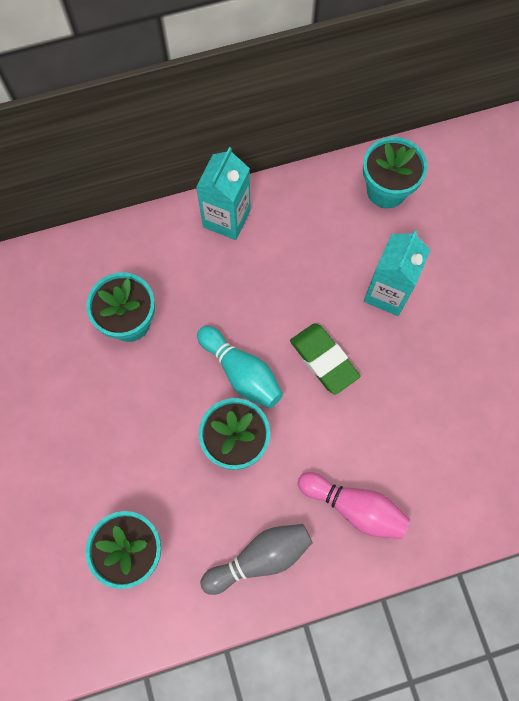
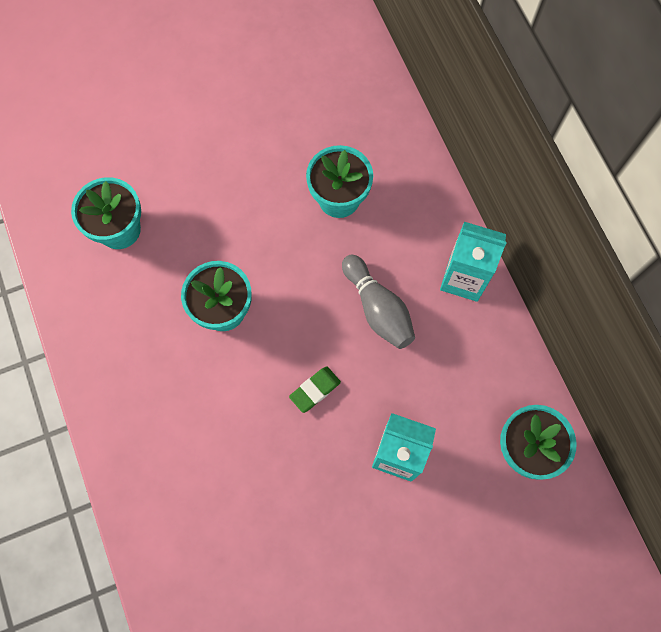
camera: 85 degrees right, 0 degrees up
(241, 372) = (295, 308): turquoise bowling pin -> none
(260, 558) = (113, 342): grey bowling pin -> grey bowling pin (377, 308)
(324, 360) = (315, 390): green eraser -> green eraser, size x0.65
(354, 507) = (163, 429): pink bowling pin -> none

